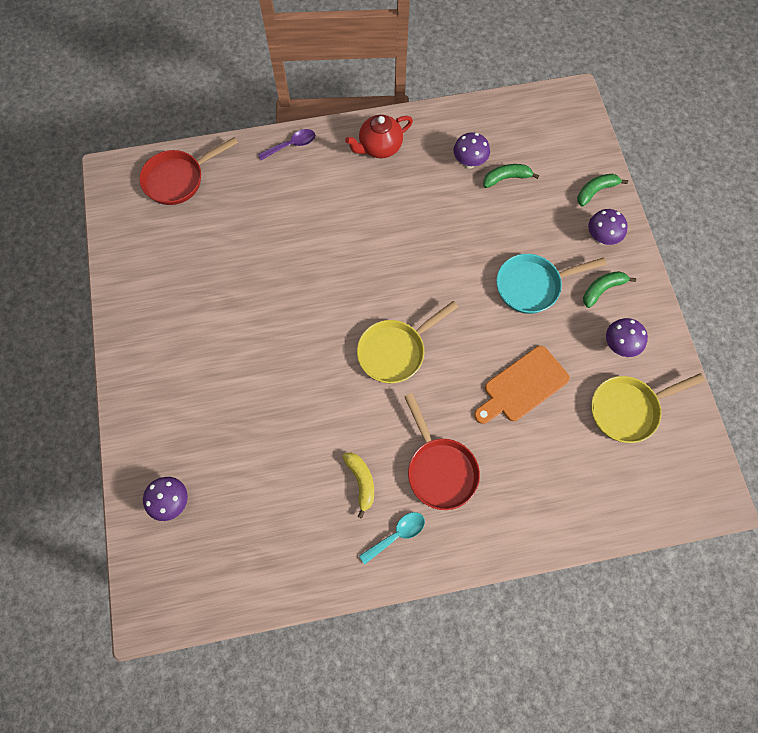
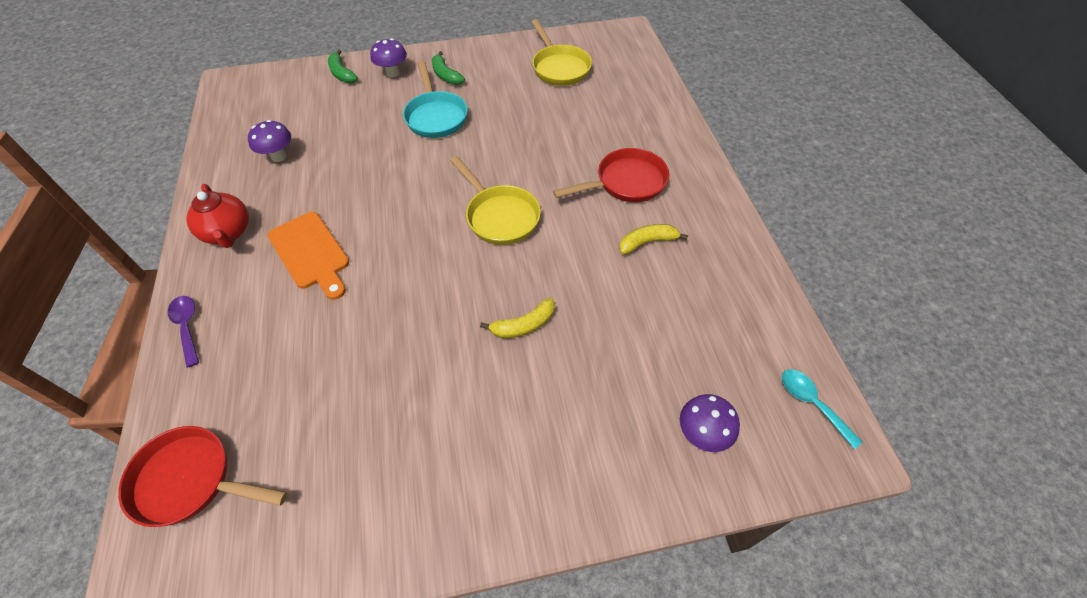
camera: 90 degrees left, 15 degrees down
(178, 179) = (190, 481): red pan -> red pan turned 135 degrees clockwise
(277, 372) = (523, 325): none -> yellow banana
(397, 535) = (696, 213): turquoise spoon -> turquoise spoon (812, 403)
(506, 178) = (308, 130): green banana -> none
(522, 386) = (539, 126): orange cutting board -> orange cutting board (311, 253)
(619, 345) = (501, 69): purple mushroom -> none

